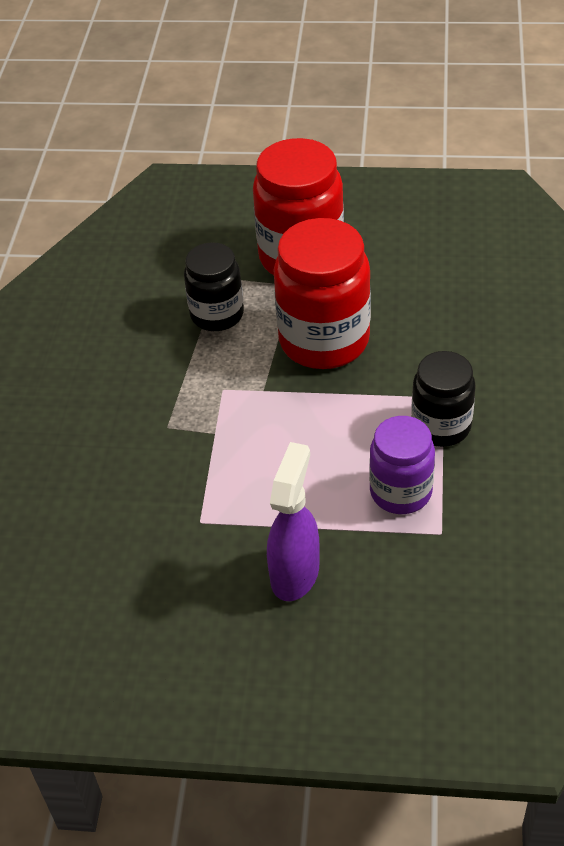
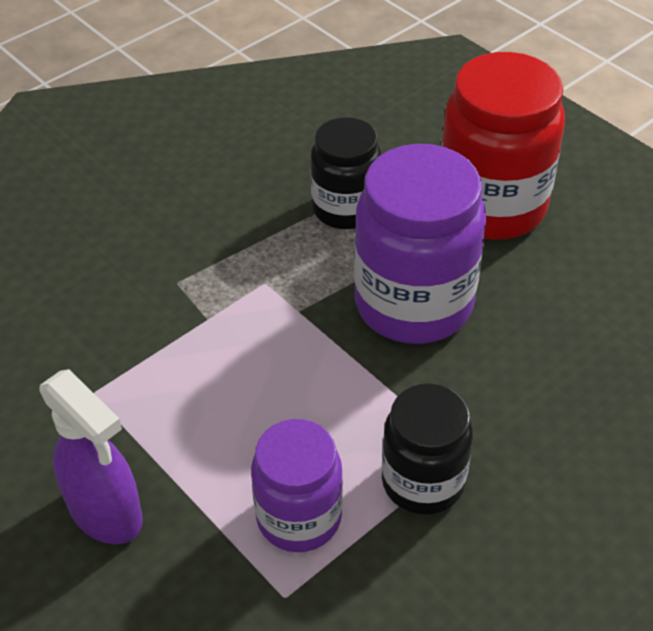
camera: 40 degrees right, 0 degrees up
(295, 572) = (106, 513): purple spray bottle -> purple spray bottle turned 75 degrees clockwise
(324, 340) = (413, 303): red jar -> purple jar

